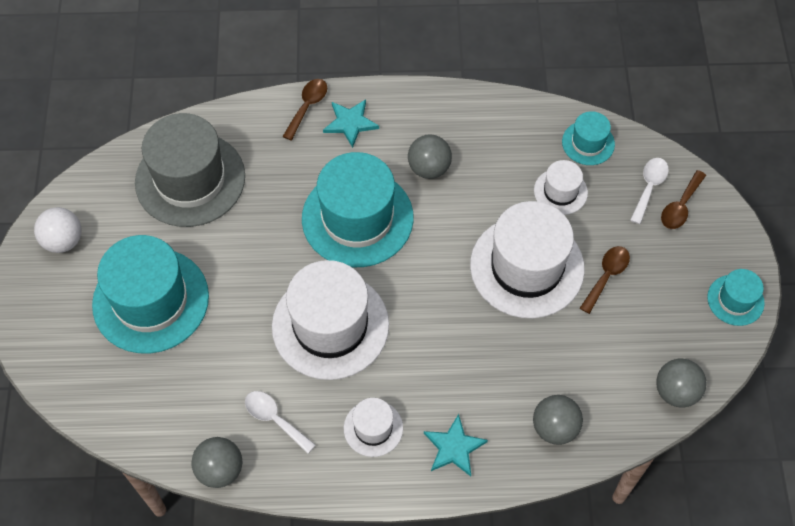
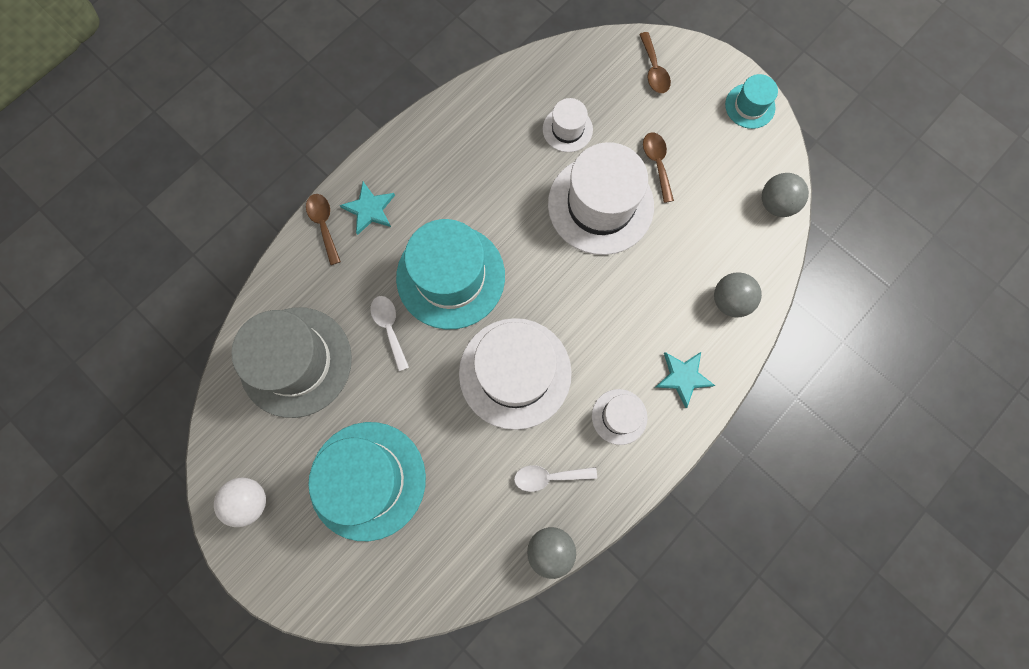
camera: 45 degrees left, 15 degrees up
(429, 168) = (461, 193): grey ball -> none
(588, 143) = (549, 76): turquoise hat -> none
(649, 187) = (621, 74): white spoon -> white spoon (389, 328)

